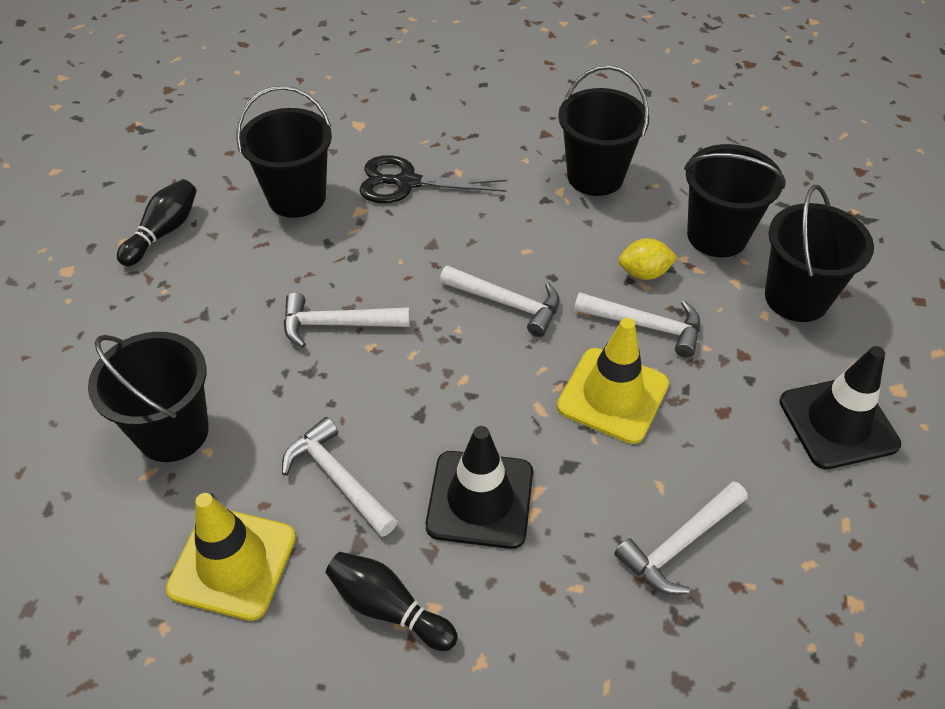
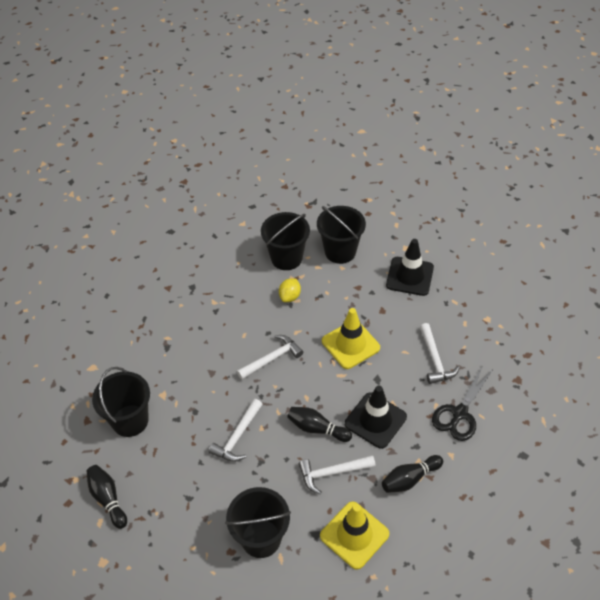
camera: 60 degrees left, 0 degrees up
(406, 182) = (157, 364): black scissors -> black scissors (459, 414)
(411, 420) = (317, 428): none -> black bowling pin
(595, 176) = (215, 283): black bucket -> none
(645, 325) = (320, 312): white hammer -> none

